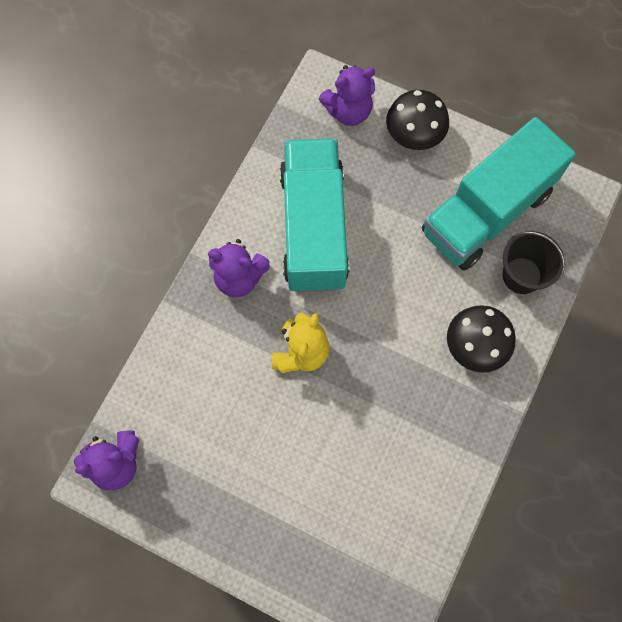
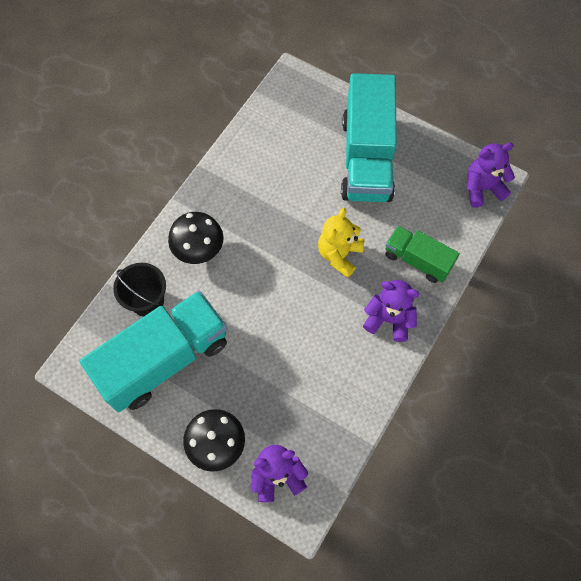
camera: 175 degrees left, 5 degrees down
(204, 353) = (417, 260): none -> green truck
(313, 228) = (321, 357): turquoise truck -> turquoise truck (366, 158)

